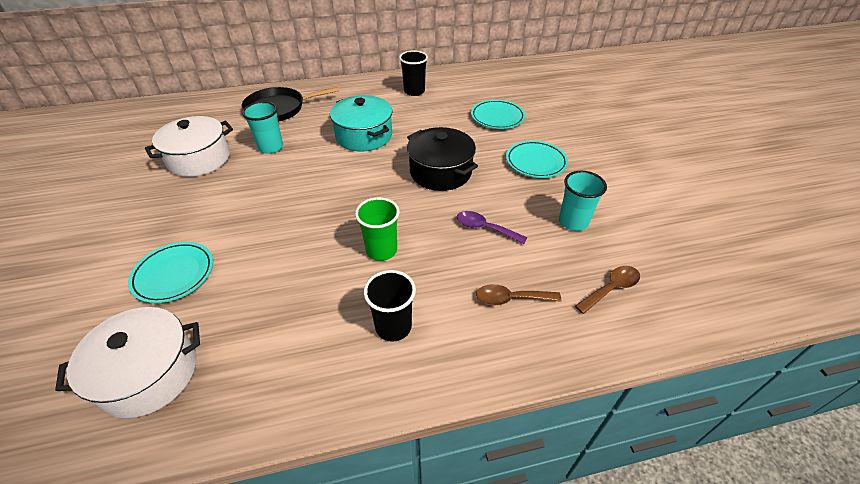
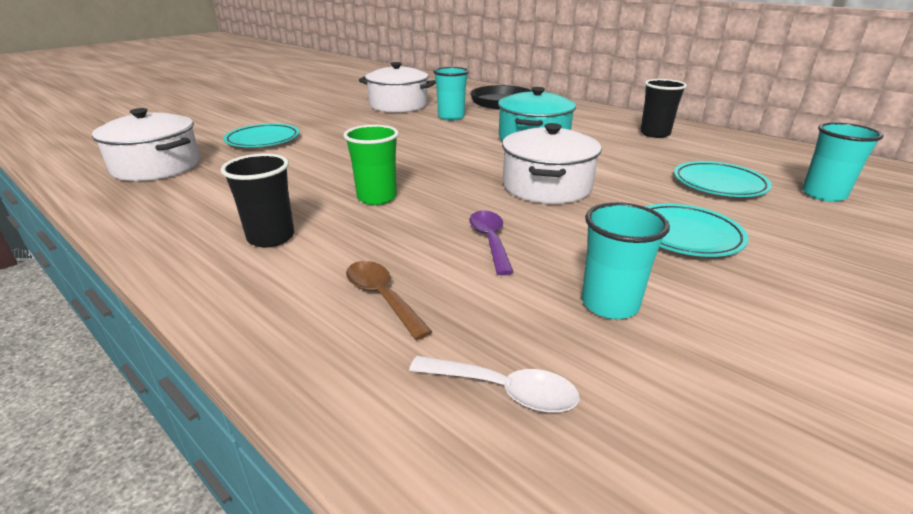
camera: 55 degrees right, 15 degrees down
(440, 172) = (546, 186): black pot -> white pot
(535, 99) = (823, 194): none -> turquoise cup
(611, 289) = (503, 390): brown spoon -> white spoon

